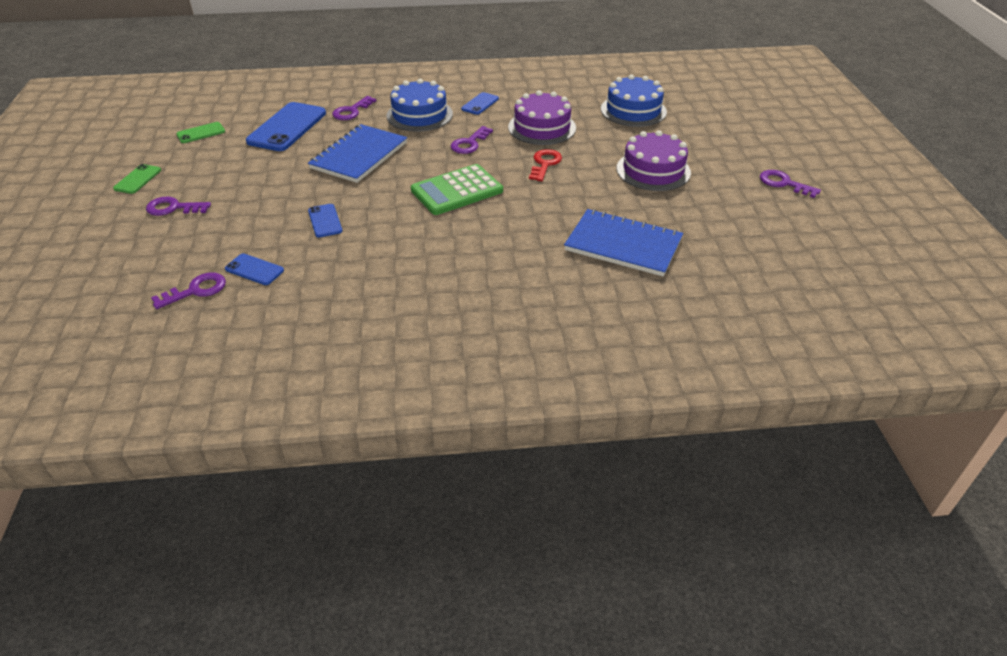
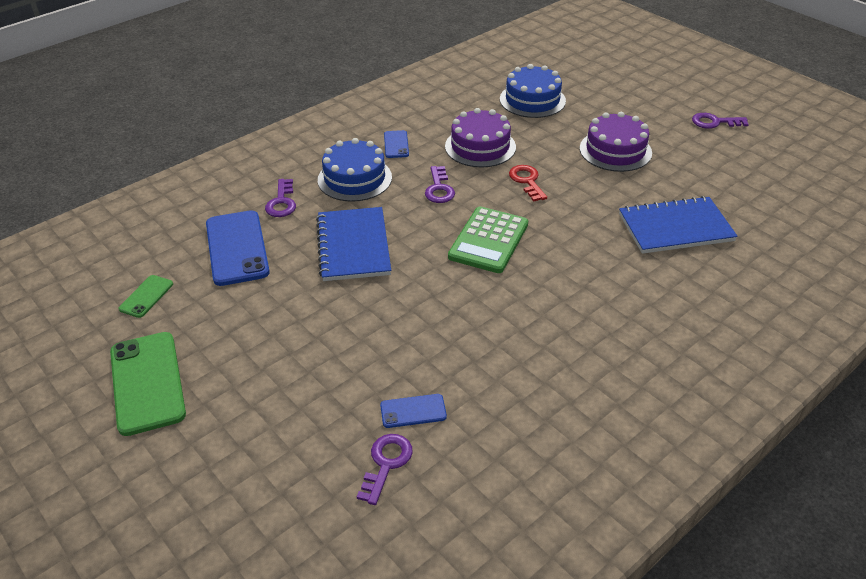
camera: 35 degrees left, 0 degrees up
(137, 179) = (147, 382): green phone -> green phone, size x1.99
(173, 208) = (236, 393): purple key -> none
(325, 221) = (412, 328): blue phone -> none

